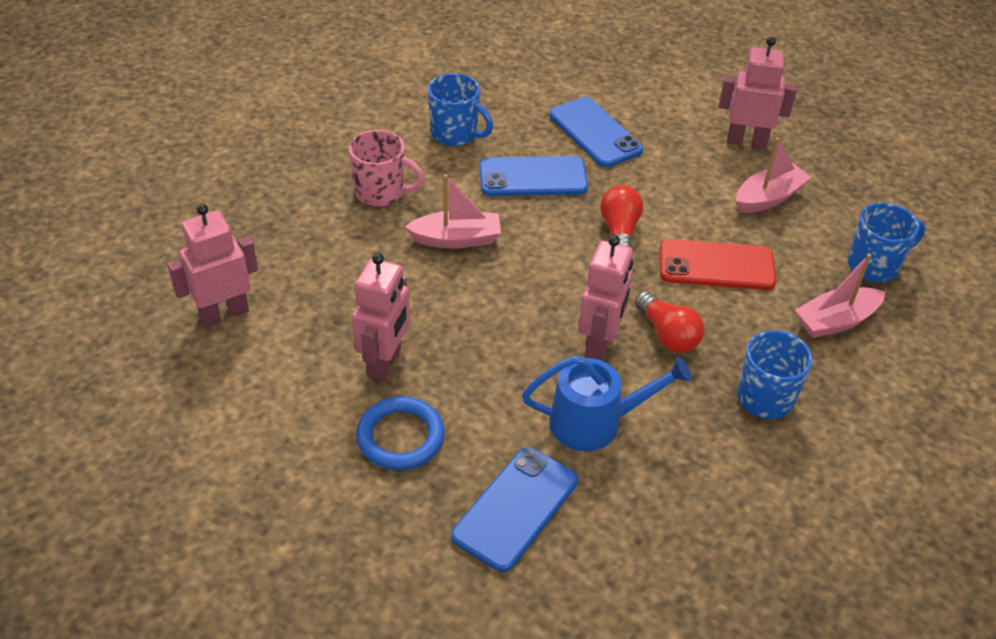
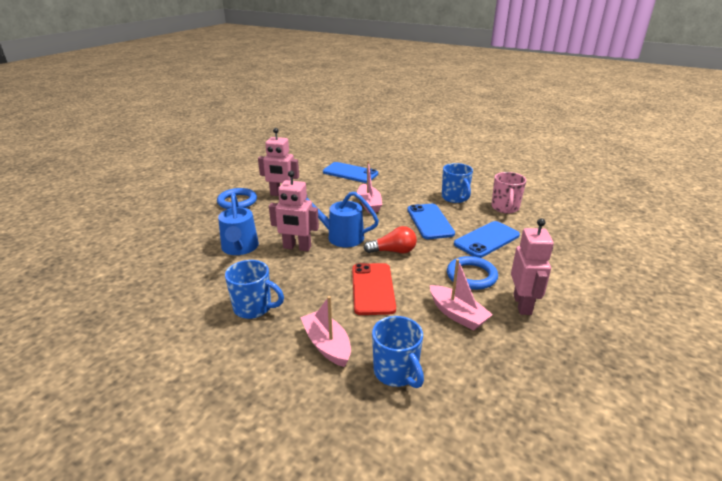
camera: 85 degrees right, 15 degrees down
(224, 313) = (308, 163): pink robot -> none
(381, 193) = (396, 184): pink mug -> pink mug (505, 208)
(455, 134) = (455, 198): blue mug -> blue mug turned 45 degrees counterclockwise
(515, 508) = (190, 229): blue phone -> blue phone (350, 173)
(568, 287) = (340, 236): none -> blue watering can
(667, 335) = (306, 270): red light bulb -> none
(686, 168) = (471, 276): none -> blue ring

